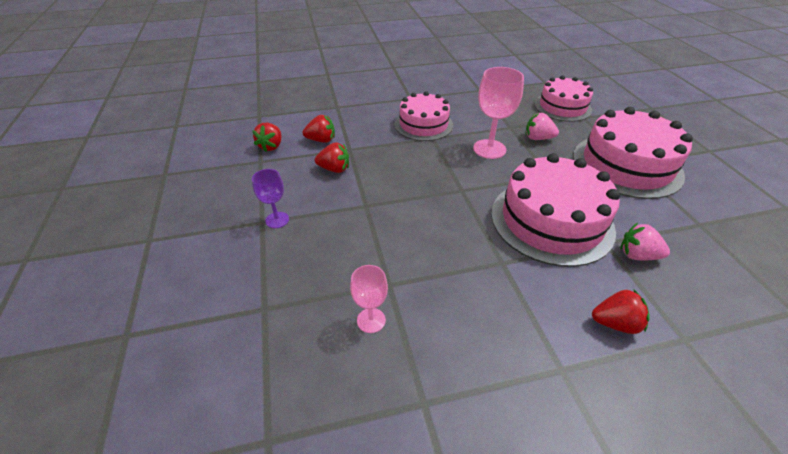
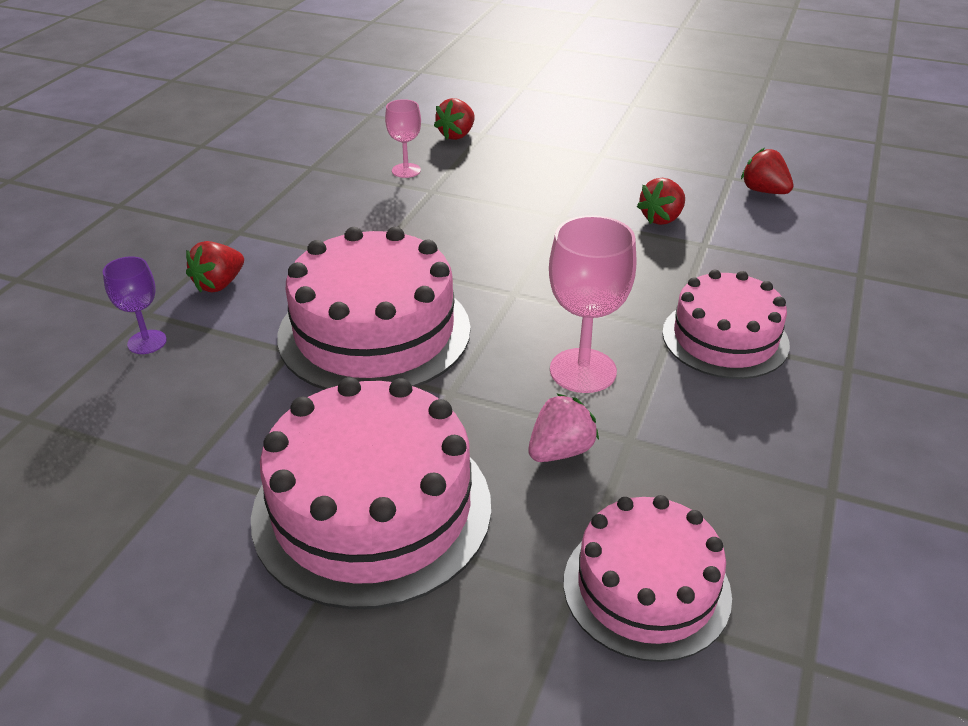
camera: 125 degrees right, 5 degrees down
(277, 220) = (595, 162): purple goblet -> purple goblet (147, 342)
(321, 140) = (750, 230): red strawberry -> red strawberry (457, 135)
(637, 255) = (243, 361): pink strawberry -> none

